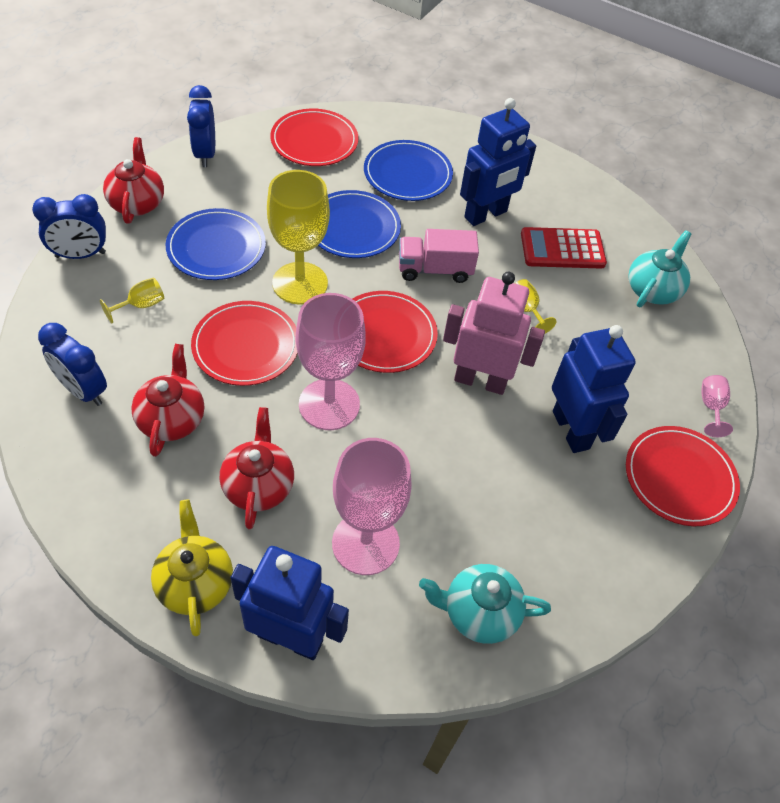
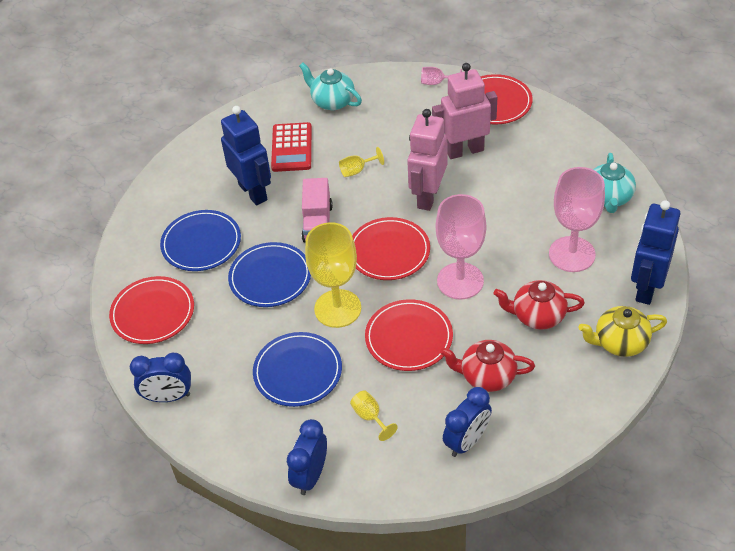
camera: 80 degrees left, 5 degrees down
(80, 255) = (310, 476): blue clock -> blue clock turned 150 degrees counterclockwise
(137, 203) = (239, 442): red teapot -> none
(571, 430) = (464, 150): blue robot -> pink robot

